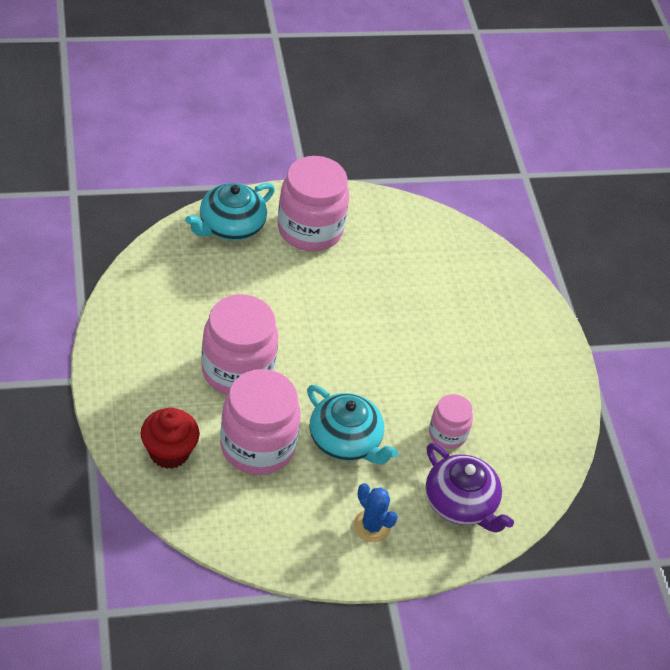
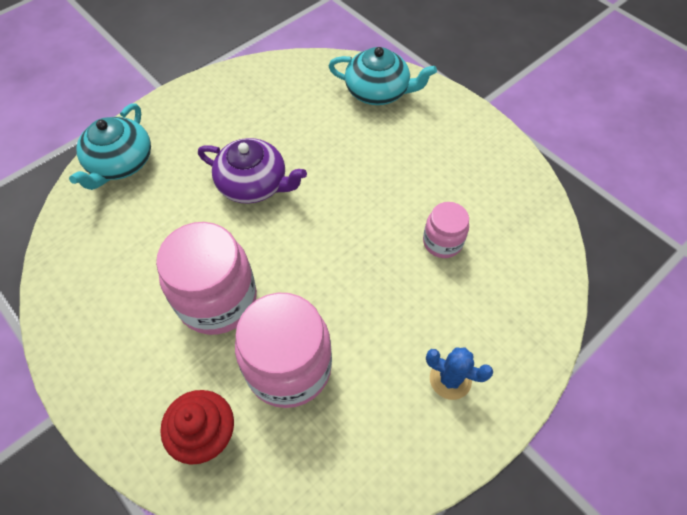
camera: 25 degrees left, 10 degrees up
(310, 230) = (194, 128): pink jar -> none
(346, 440) = (364, 306): turquoise teapot -> turquoise teapot (378, 91)
(461, 503) = (504, 301): purple teapot -> purple teapot (253, 184)

